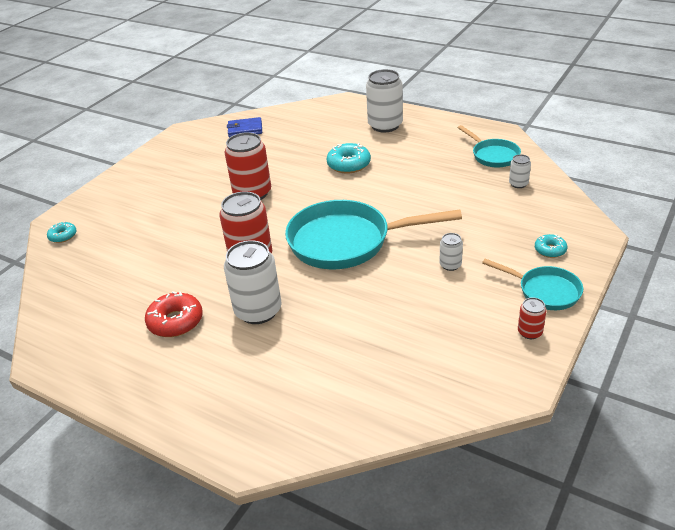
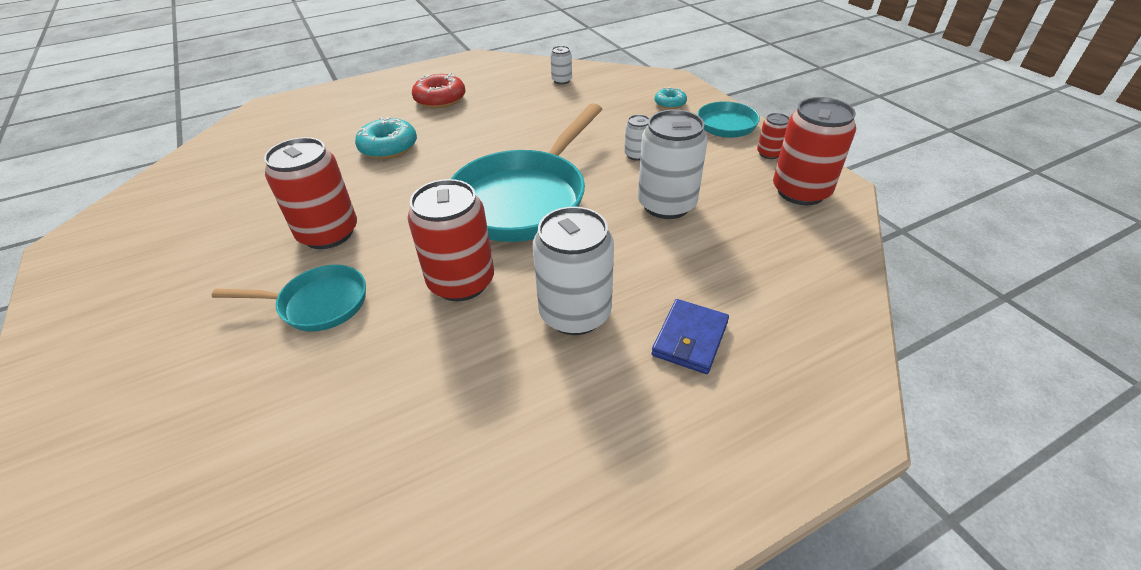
camera: 60 degrees left, 5 degrees up
(63, 236) = (85, 507): turquoise donut -> none
(175, 321) = (514, 409): red donut -> red donut (440, 99)
(245, 129) = (179, 190): blue wallet -> blue wallet (690, 339)
(385, 125) = (358, 102): white can -> white can (666, 205)
(488, 367) = (800, 191): none -> red can
(493, 155) = (503, 74): turquoise pan -> turquoise pan (318, 304)

